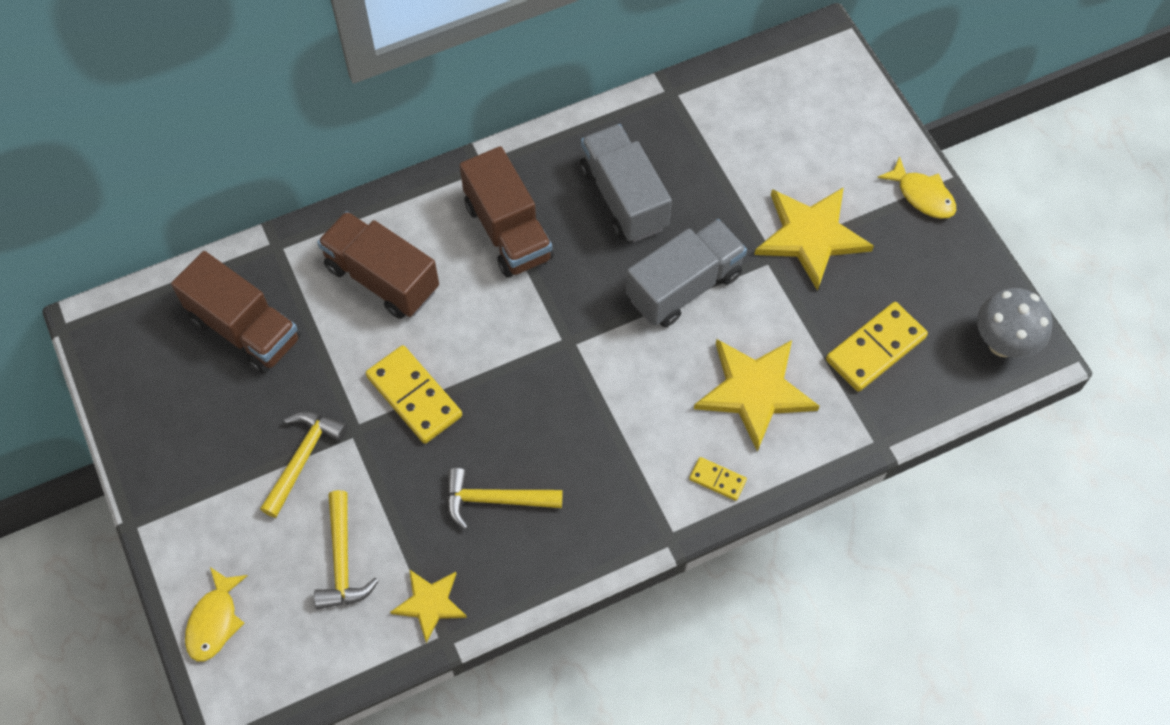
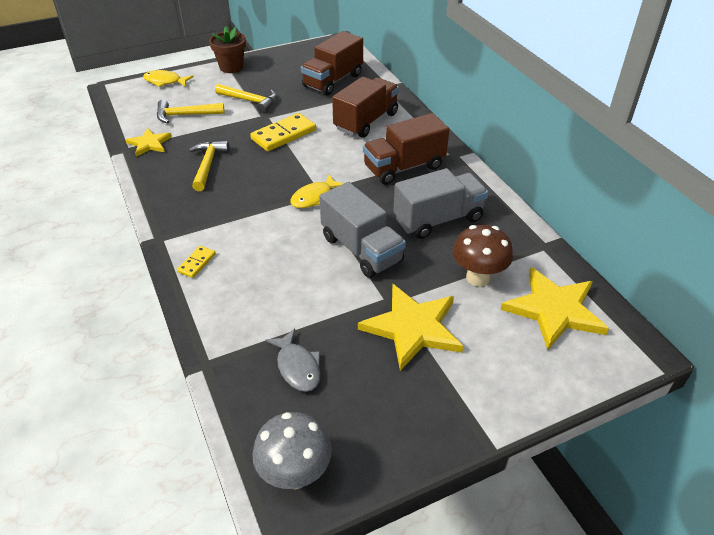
camera: 90 degrees right, 20 degrees down
(172, 506) = (231, 67): none -> brown flower pot
(728, 166) = (478, 277): none -> brown mushroom
(755, 391) = (266, 286): yellow star -> yellow star (554, 310)
(875, 349) = (297, 367): yellow domino -> grey fish
(922, 195) = (468, 418): yellow fish -> yellow fish (314, 197)

